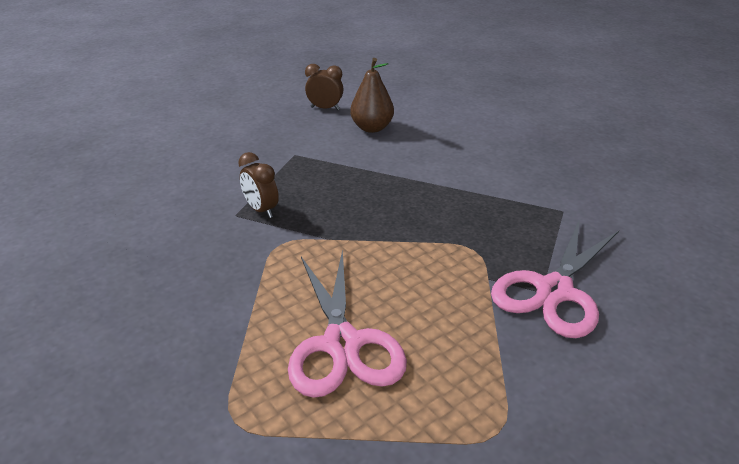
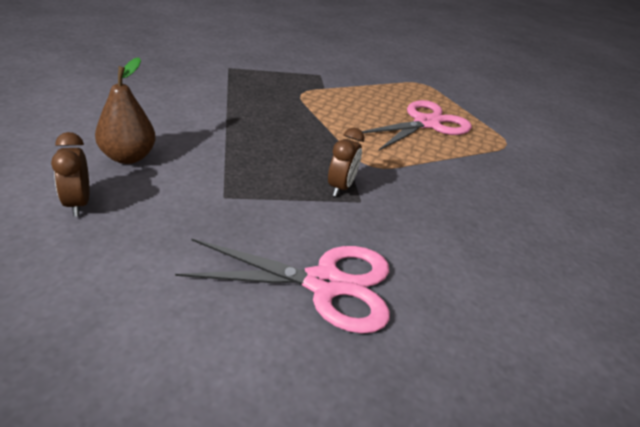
camera: 125 degrees left, 0 degrees up
(553, 291) = (317, 71): pink scissors -> pink scissors (325, 284)

